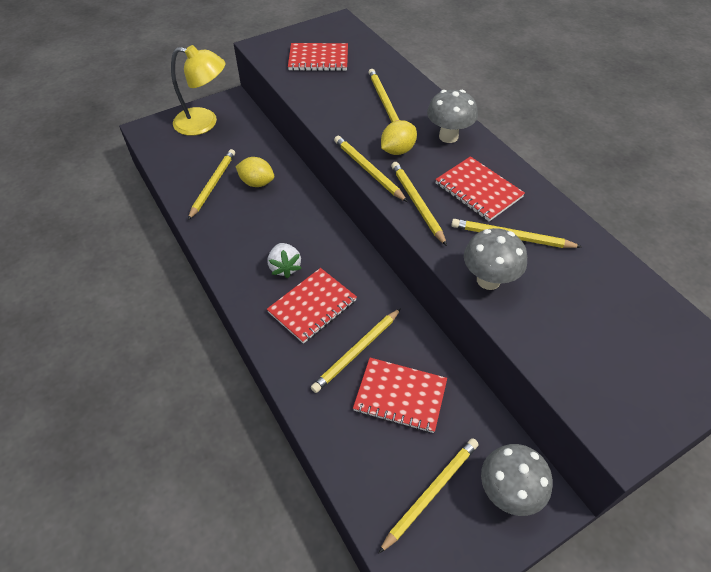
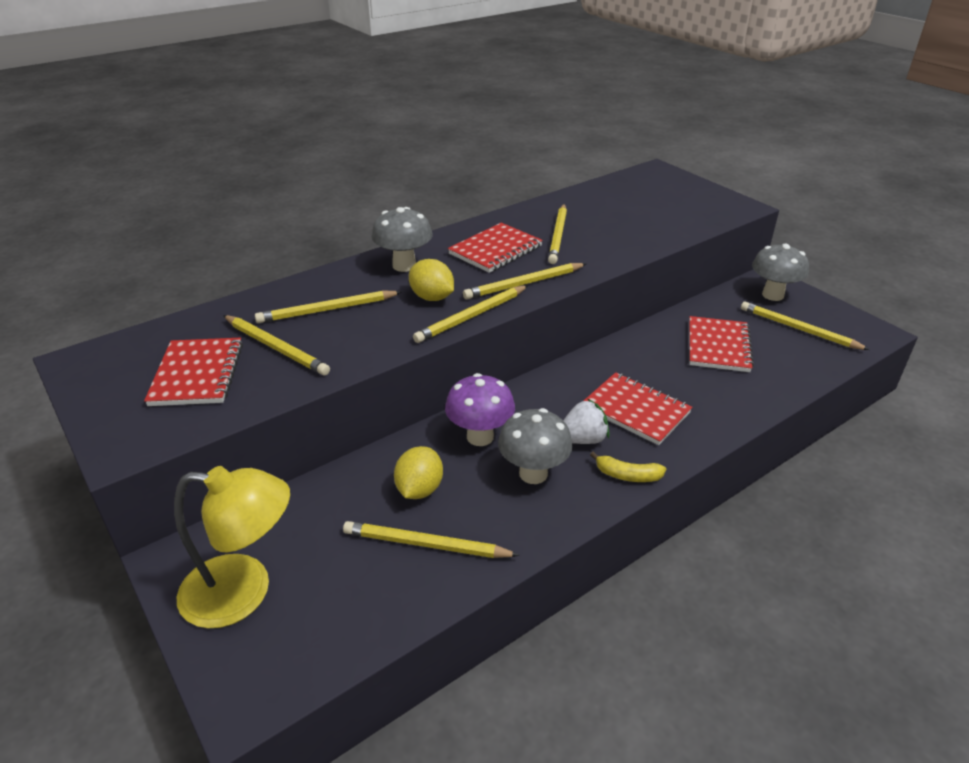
camera: 95 degrees left, 15 degrees down
(204, 123) = (244, 592): yellow lamp -> yellow lamp turned 90 degrees clockwise
(242, 287) = (627, 475): none -> yellow banana
(299, 212) = (480, 437): none -> purple mushroom
(357, 351) = (681, 374): yellow pencil -> yellow pencil (275, 347)
(488, 280) = (617, 248): grey mushroom -> grey mushroom (533, 473)

